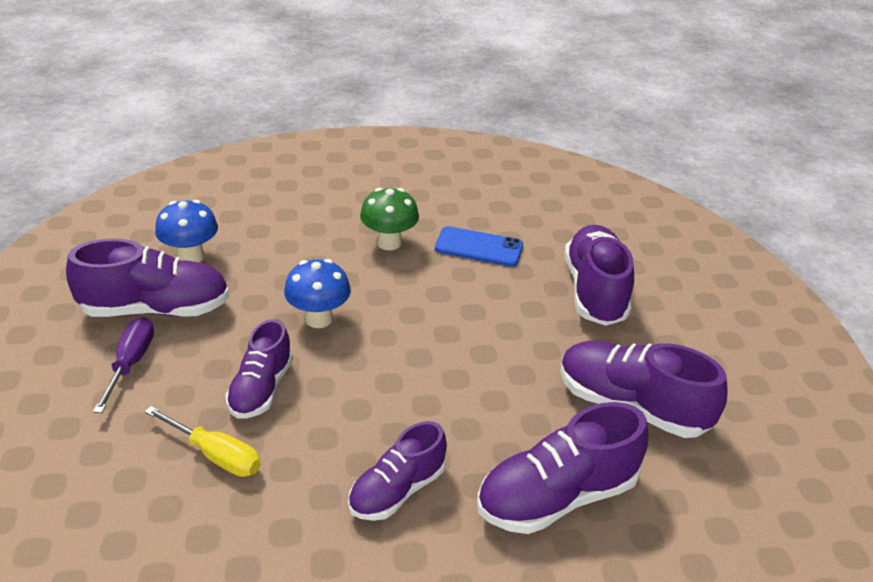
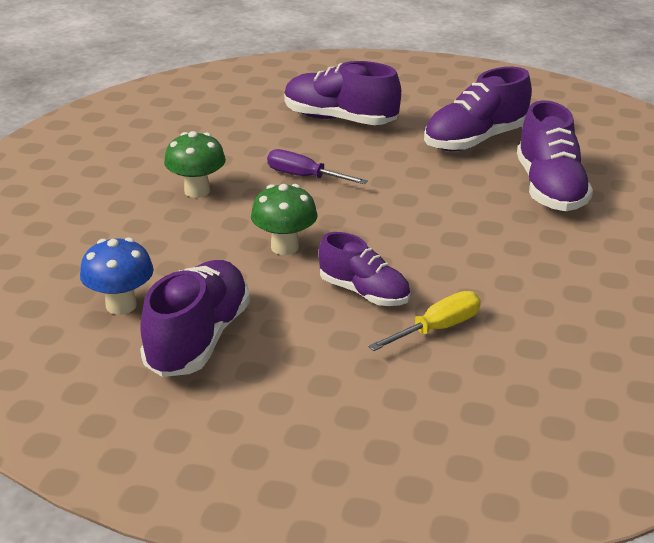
camera: 65 degrees left, 5 degrees down
(131, 363) = (278, 364): purple screwdriver -> purple screwdriver (304, 176)
(318, 319) = (285, 247): blue mushroom -> green mushroom
(397, 490) = (517, 249): purple shoe -> none
(479, 247) = (241, 151): blue phone -> none

